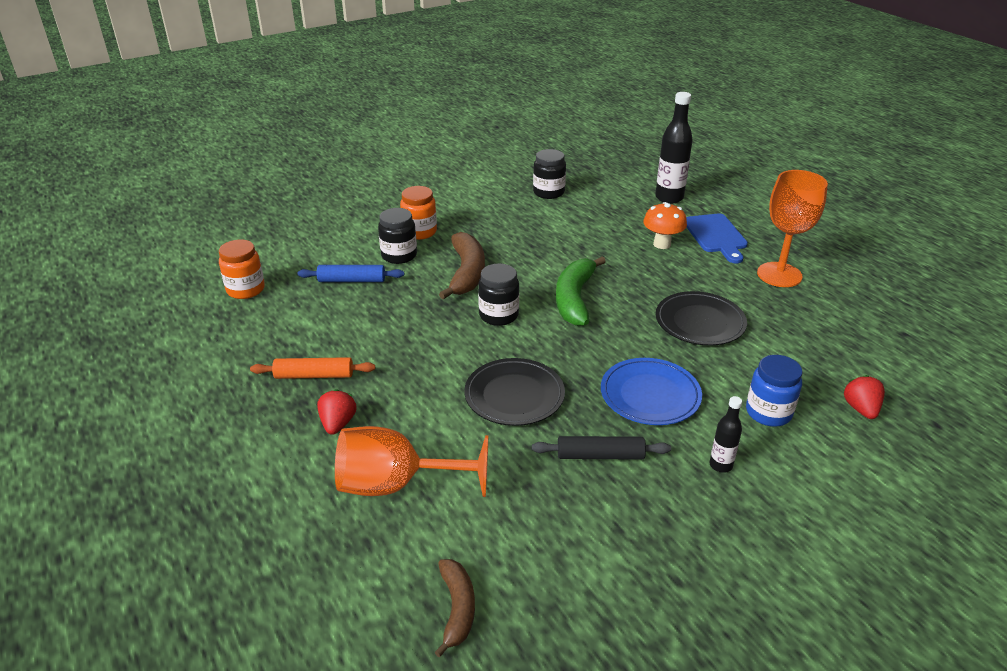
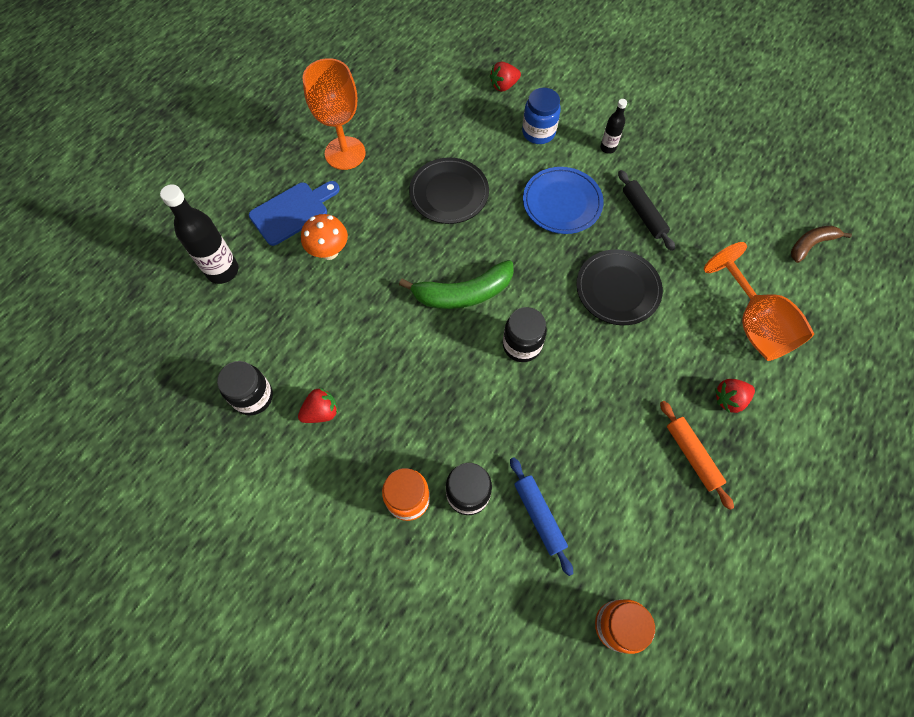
camera: 115 degrees left, 30 degrees up
(466, 273) = (467, 406): brown banana -> none
(515, 214) = (321, 412): none -> red strawberry

